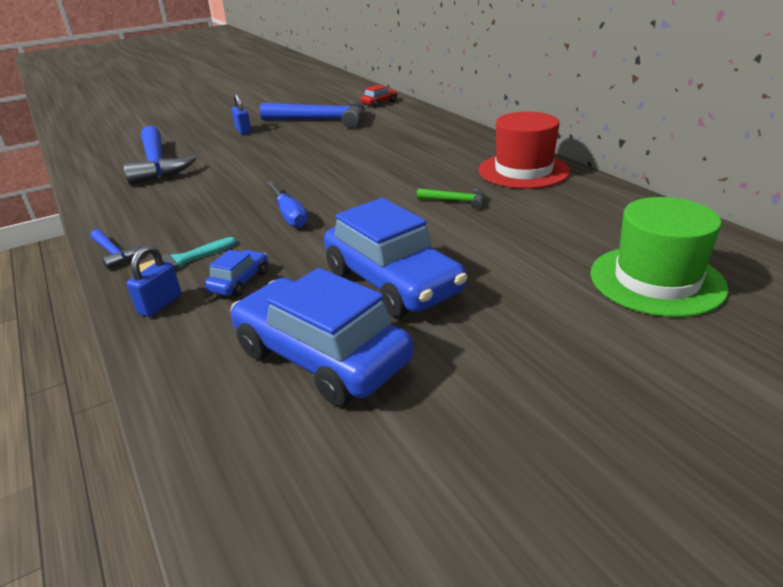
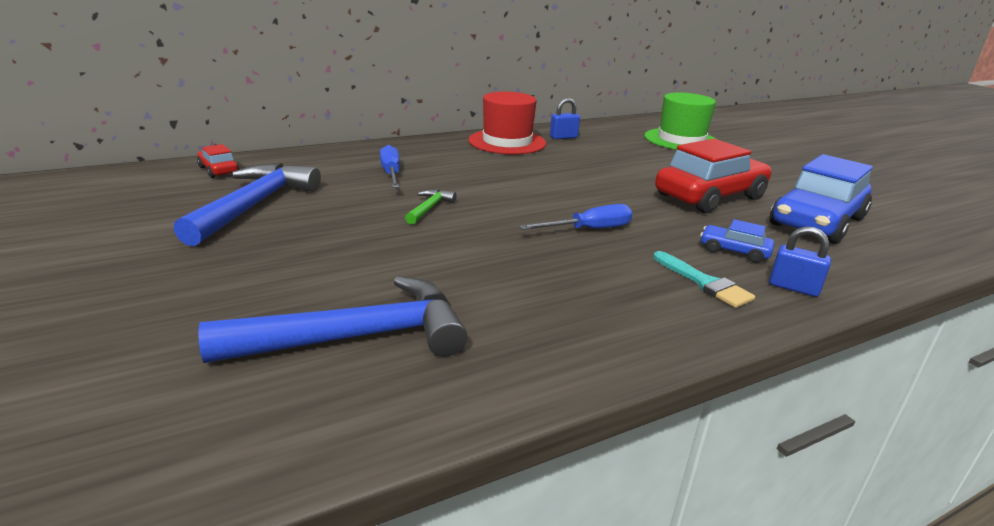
camera: 90 degrees left, 5 degrees down
(114, 253) = (701, 333): blue hammer -> none
(243, 130) = (233, 263): blue padlock -> blue padlock (563, 137)
(392, 282) = (709, 196): blue car -> red car
(396, 141) = (391, 173): none -> blue screwdriver
(456, 201) = (565, 167): green hammer -> green hammer (429, 208)

